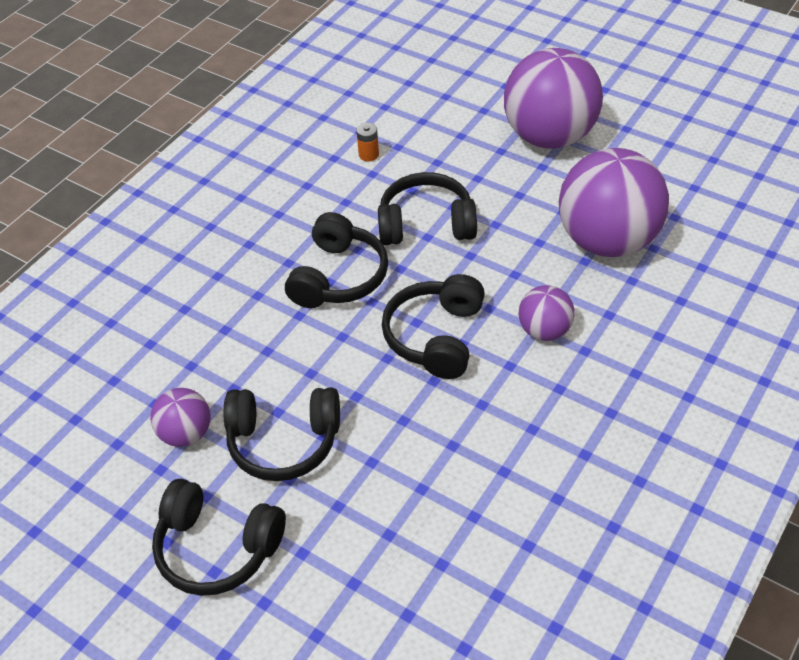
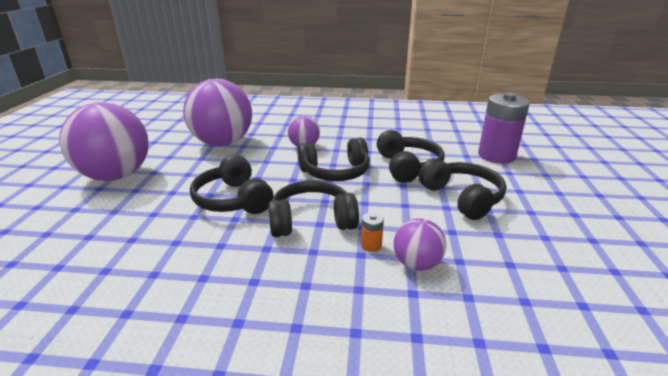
camera: 120 degrees left, 20 degrees down
(186, 433) = (509, 237): purple ball -> purple ball (416, 264)
(217, 548) = (548, 196): black headphones -> black headphones (407, 167)
(360, 580) = (496, 156): none -> purple battery
(368, 155) = (146, 252): orange battery -> orange battery (371, 245)

